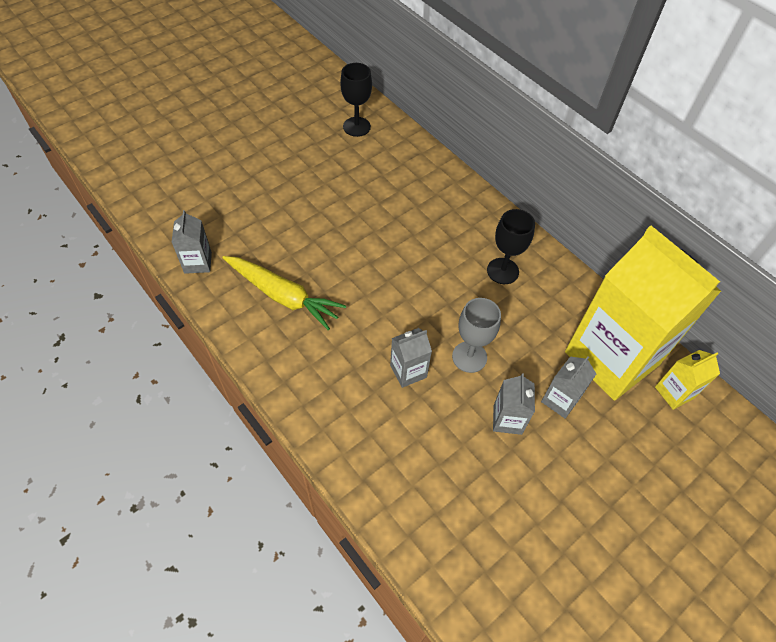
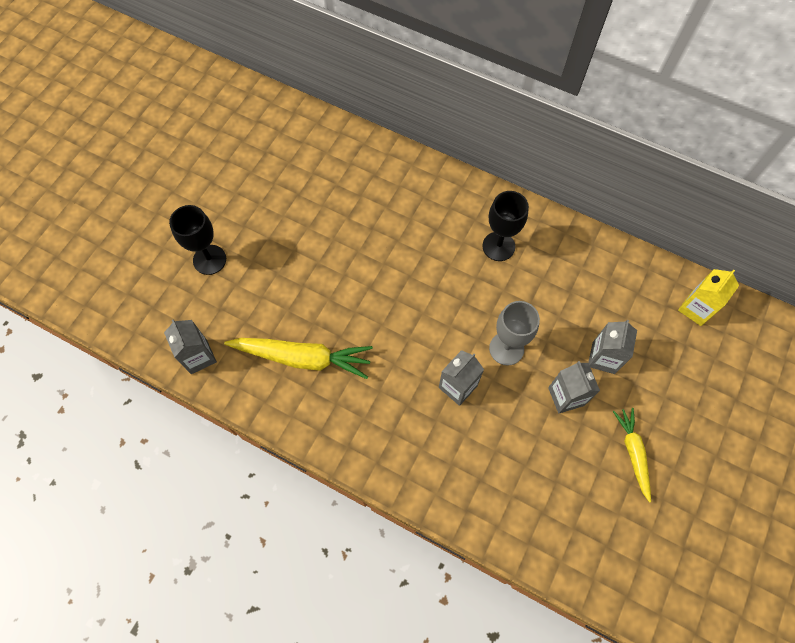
camera: 20 degrees left, 10 degrees up
(356, 127) = (284, 137): black goblet -> black goblet (209, 260)
(551, 496) = (633, 453): none -> yellow carrot
(611, 358) = (631, 297): yellow carton -> none

